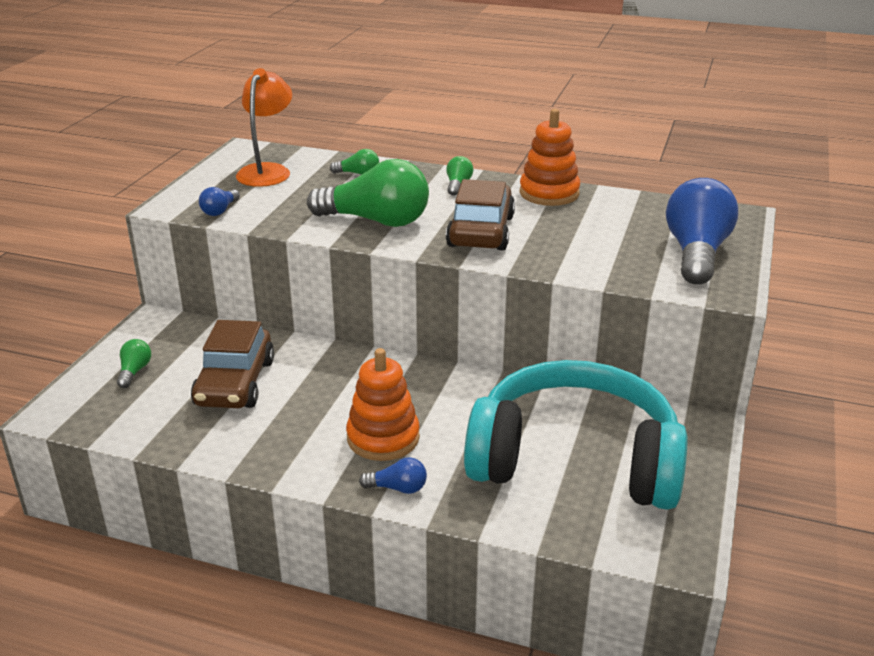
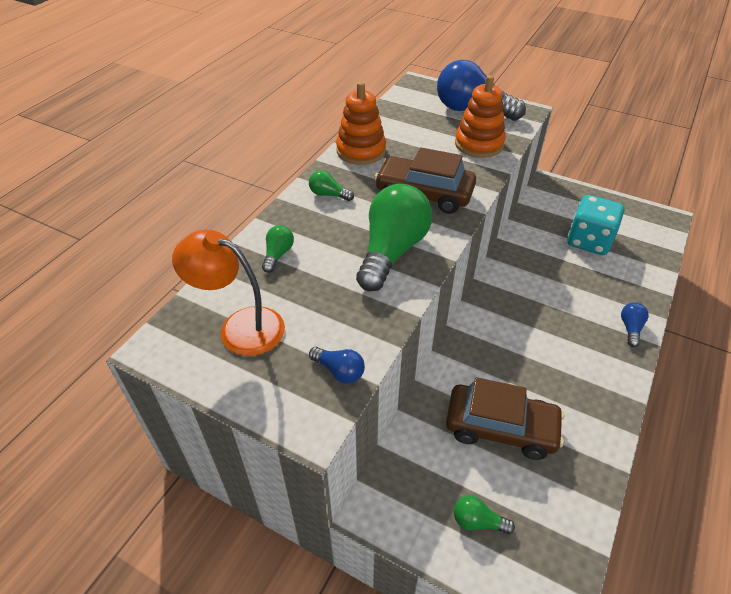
camera: 80 degrees left, 15 degrees up
(383, 438) = (574, 331): orange stacking toy -> orange stacking toy (479, 144)
(575, 460) = (589, 241): turquoise headphones -> turquoise dice

